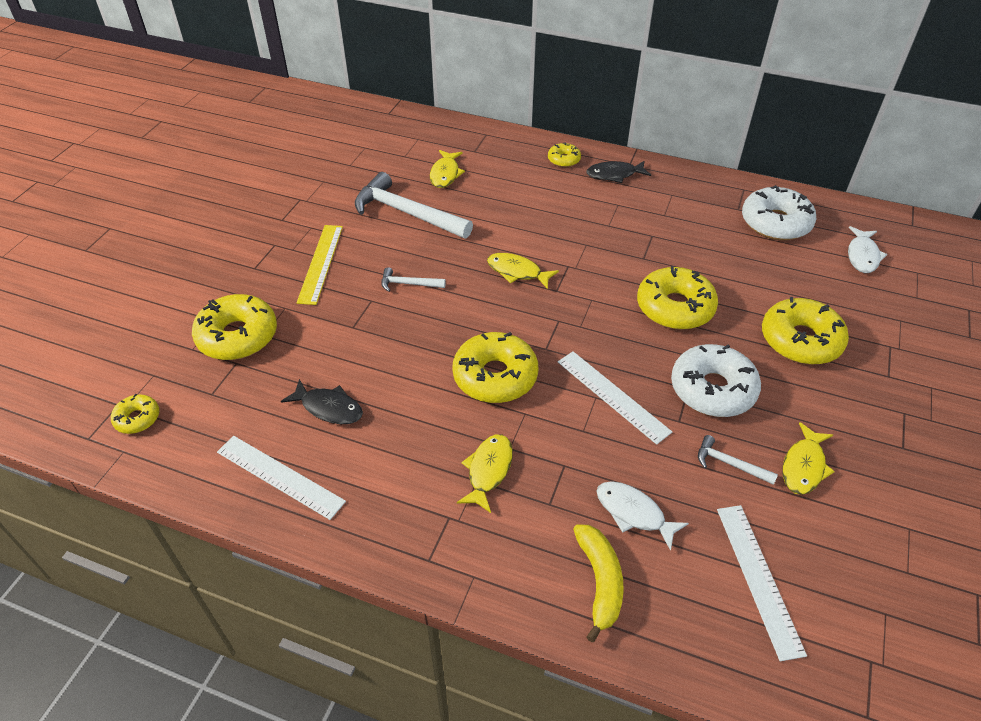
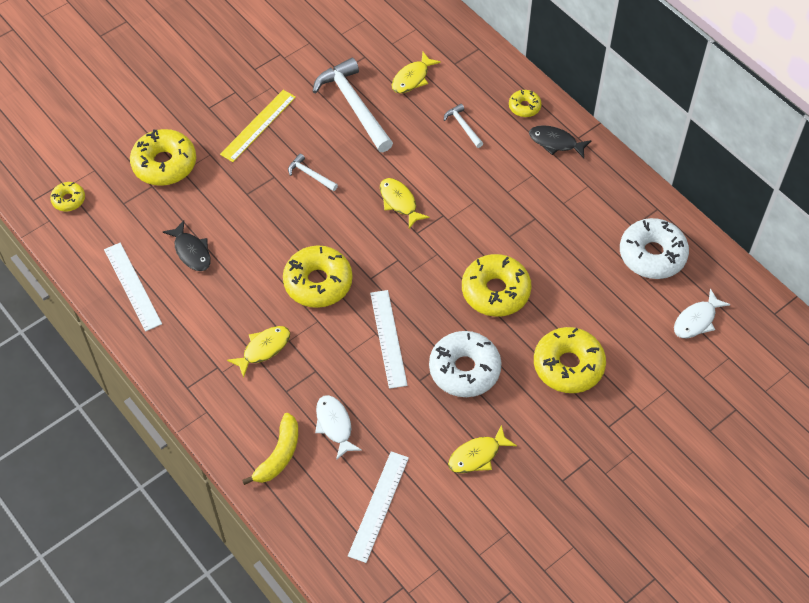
camera: 30 degrees right, 10 degrees up
(729, 464) = (427, 427): white hammer -> white hammer (463, 126)

